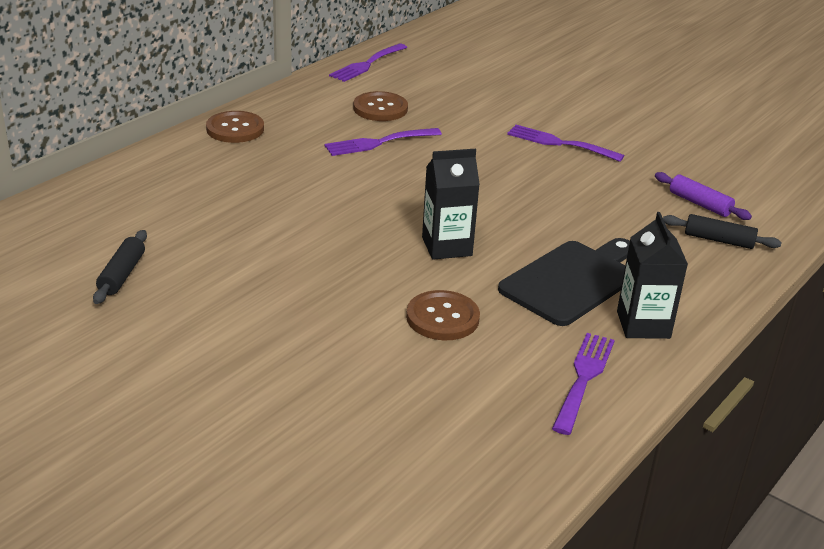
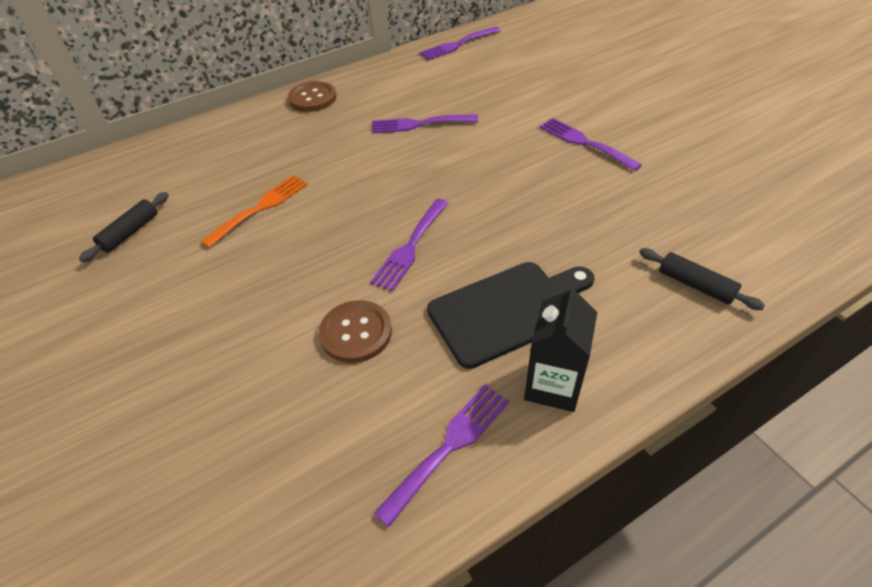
camera: 25 degrees right, 15 degrees up
(259, 234) = (260, 208): none -> orange fork
(380, 108) = (442, 89): brown button -> none
(447, 246) = (410, 247): black carton -> purple fork
(699, 204) = (696, 234): purple rolling pin -> none

